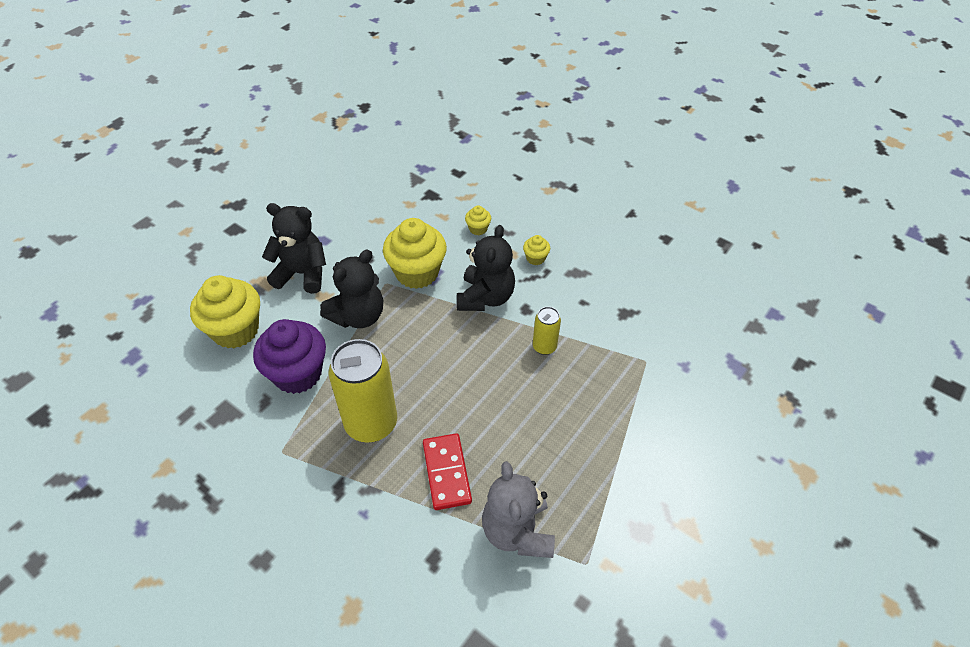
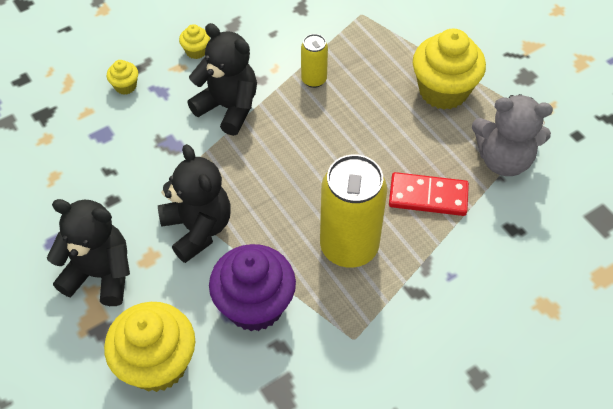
camera: 70 degrees left, 5 degrees up
(302, 274) = (100, 274): black teddy bear -> black teddy bear turned 75 degrees clockwise
(417, 273) = (161, 158): yellow cupcake -> yellow cupcake (443, 91)

